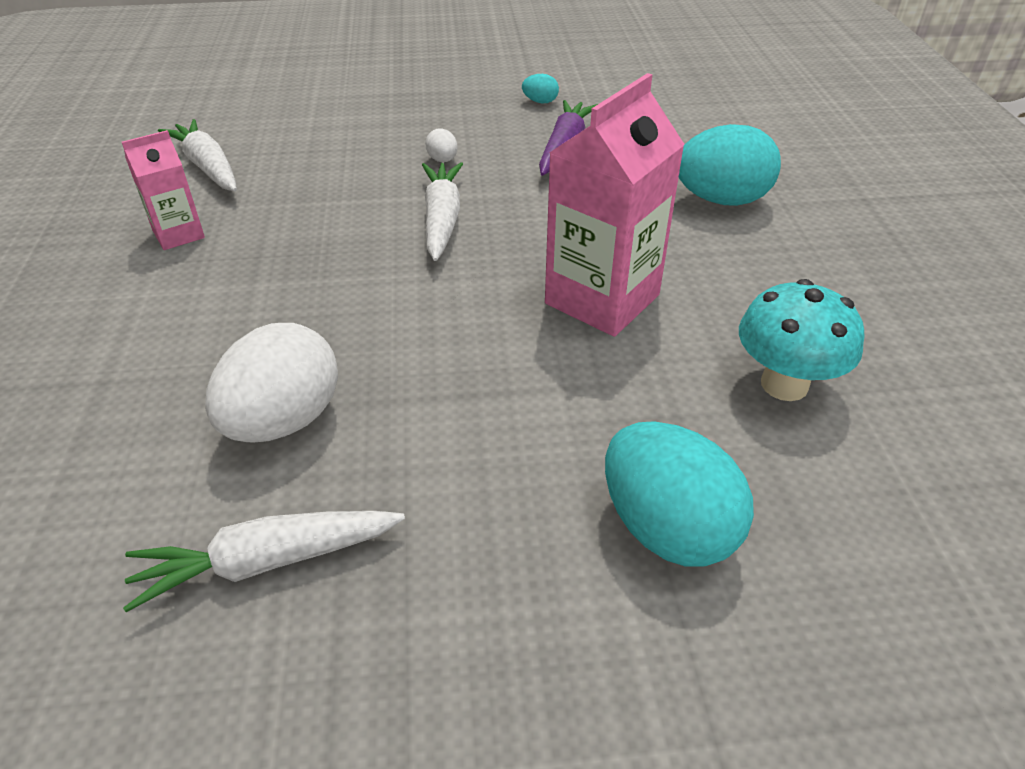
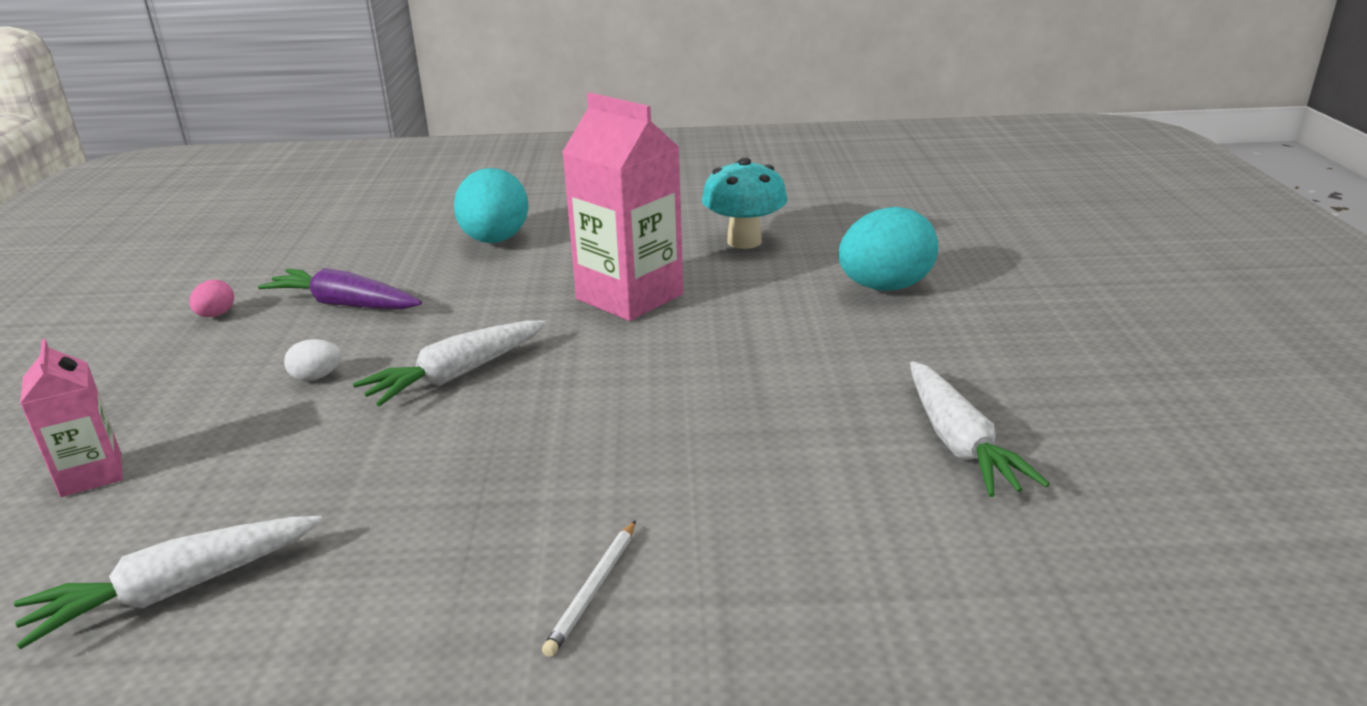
camera: 85 degrees left, 15 degrees down
(139, 318) = (593, 590): none -> white pencil
(178, 234) = (386, 588): pink carton -> pink carton (91, 474)
(284, 421) = (788, 451): white egg -> none
(442, 219) = (457, 375): white carrot -> white carrot turned 45 degrees counterclockwise
(540, 102) = (216, 315): turquoise egg -> pink egg

